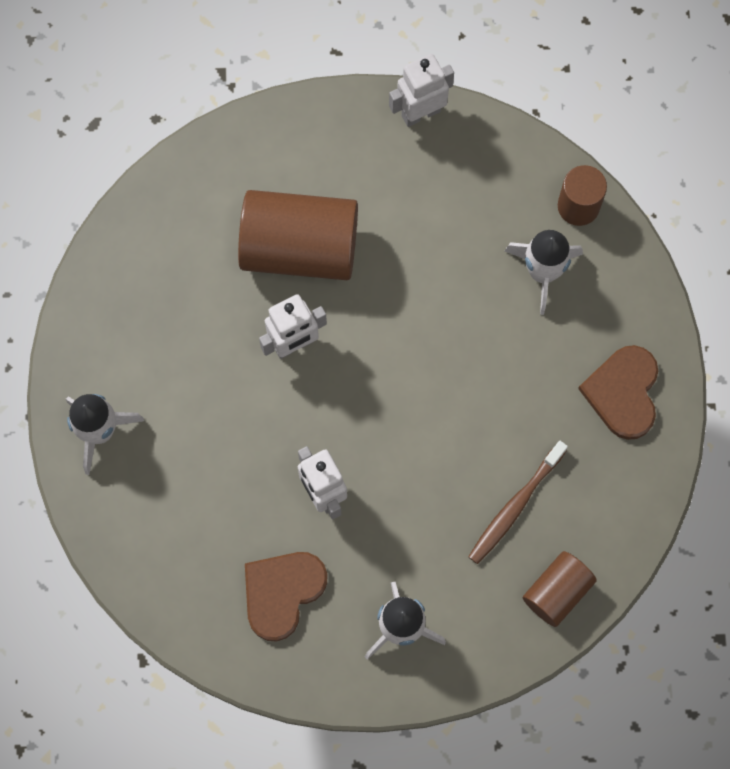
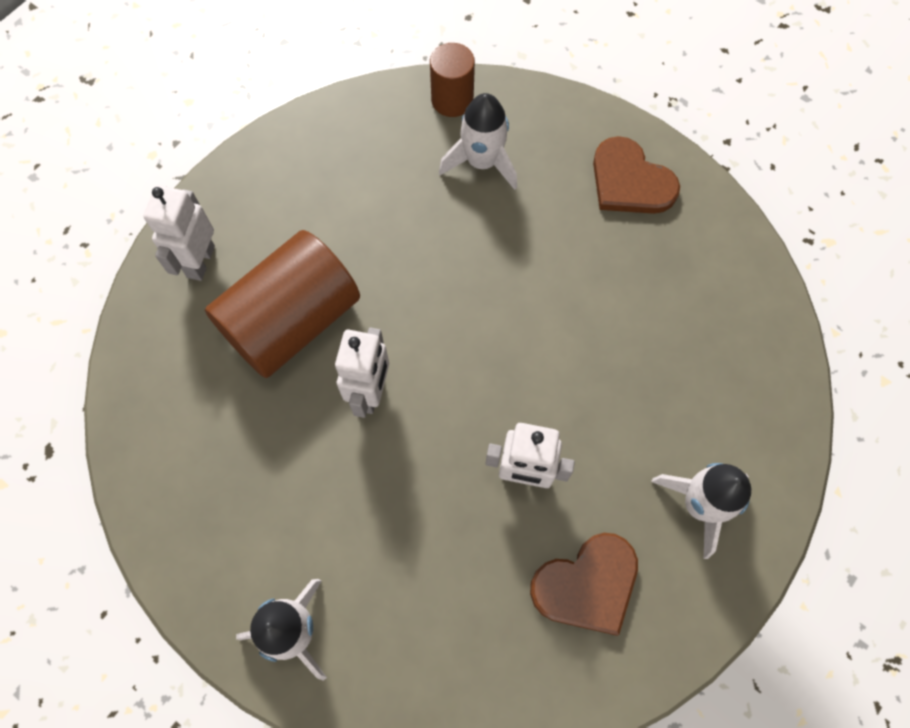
camera: 50 degrees left, 5 degrees down
(282, 592) = (587, 585): brown heart -> brown heart turned 105 degrees counterclockwise
(420, 113) = (271, 147): white robot -> white robot (200, 261)
(515, 506) = (661, 329): brown toothbrush -> none
(557, 592) = (762, 354): brown cylinder -> none

